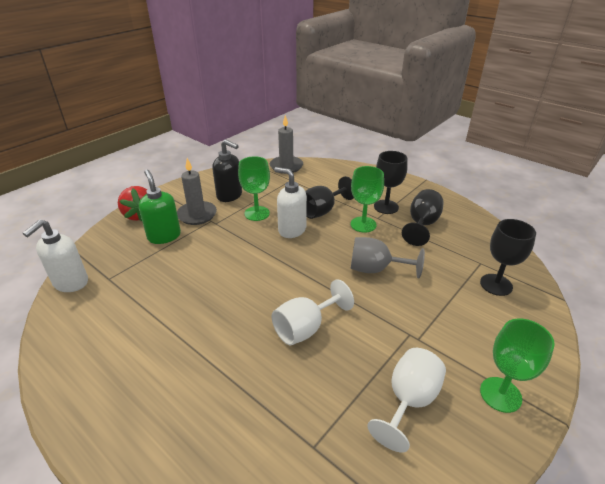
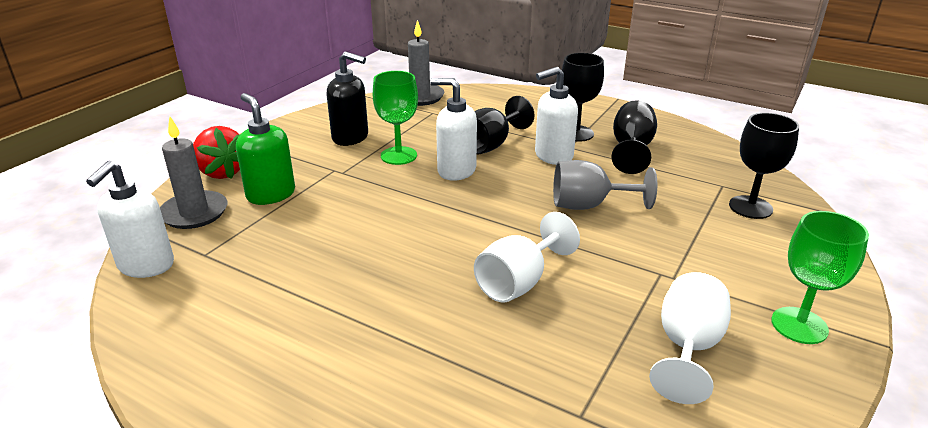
camera: 10 degrees left, 5 degrees down
(197, 215) = (310, 164): grey candle -> grey candle (194, 213)
(363, 224) = (553, 156): green goblet -> white soap dispenser

